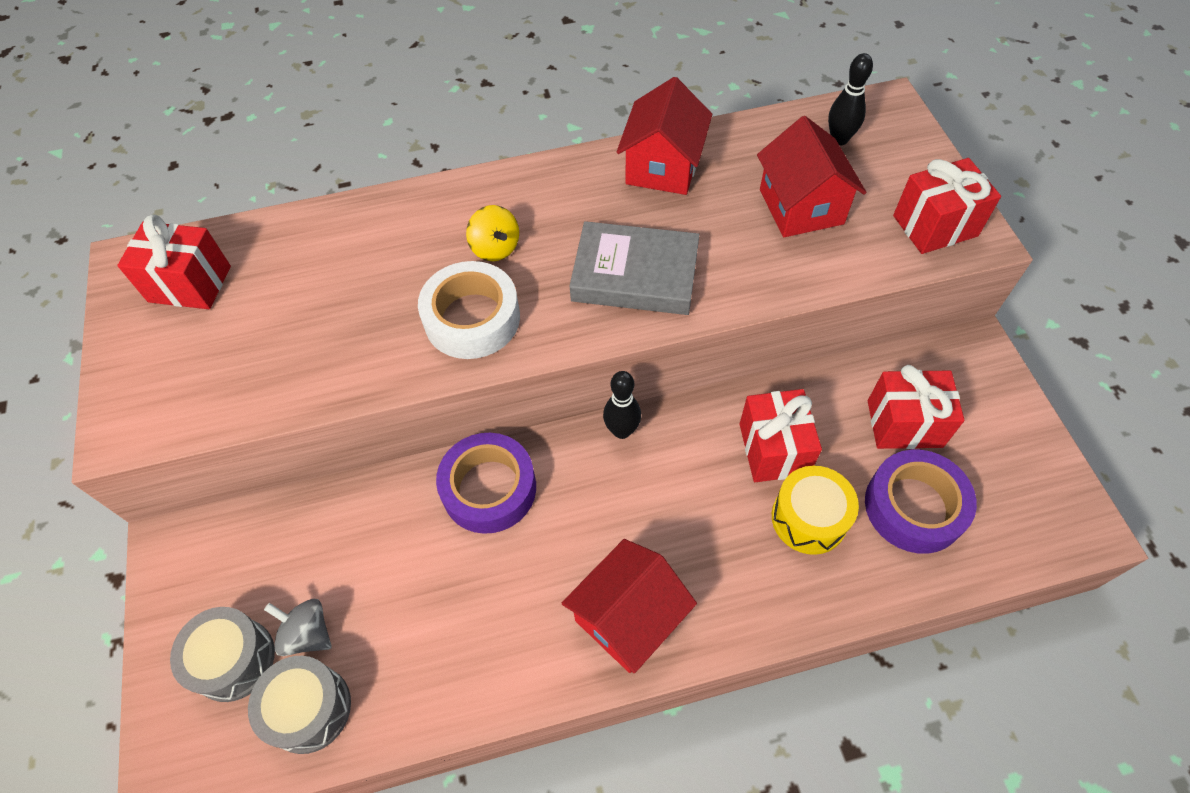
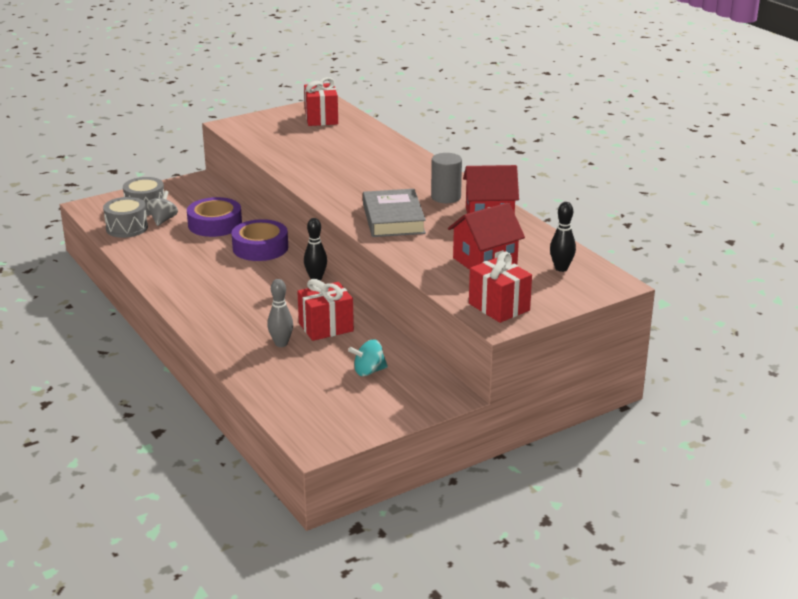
camera: 70 degrees right, 30 degrees down
(472, 318) = (336, 183): white tape -> none
(495, 248) = (390, 180): yellow spinning top -> none
(584, 197) = (446, 197): none -> grey cylinder
(628, 617) = (198, 297): red house -> none
(809, 518) = (281, 343): yellow drum -> grey bowling pin
(904, 423) = (368, 371): red gift -> turquoise spinning top
(914, 507) = (305, 379): purple tape -> purple tape (215, 224)

